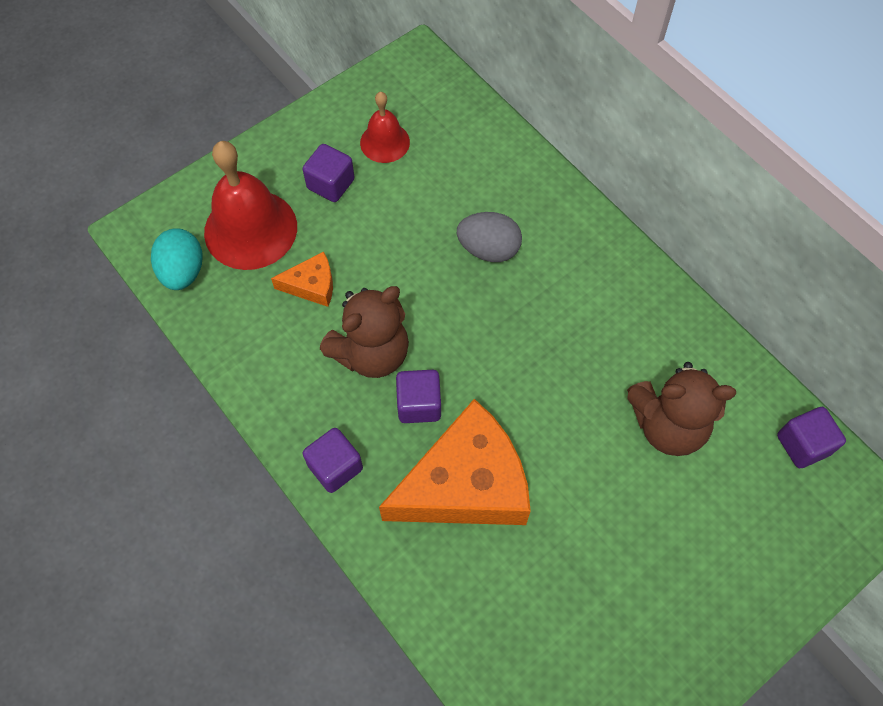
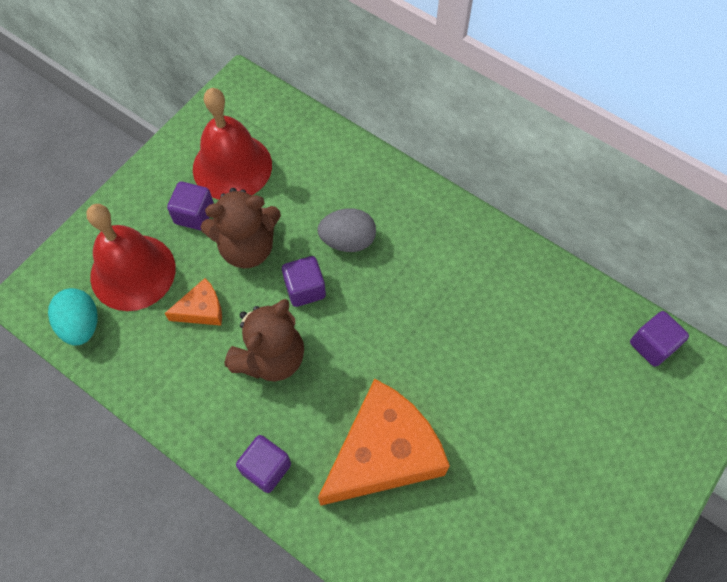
camera: 15 degrees left, 0 degrees up
(385, 142) = (232, 166): red bell -> red bell, size x1.78
(419, 404) = (324, 393): purple cube -> purple cube (305, 289)
(668, 425) = (539, 357): brown teddy bear -> brown teddy bear (247, 247)

